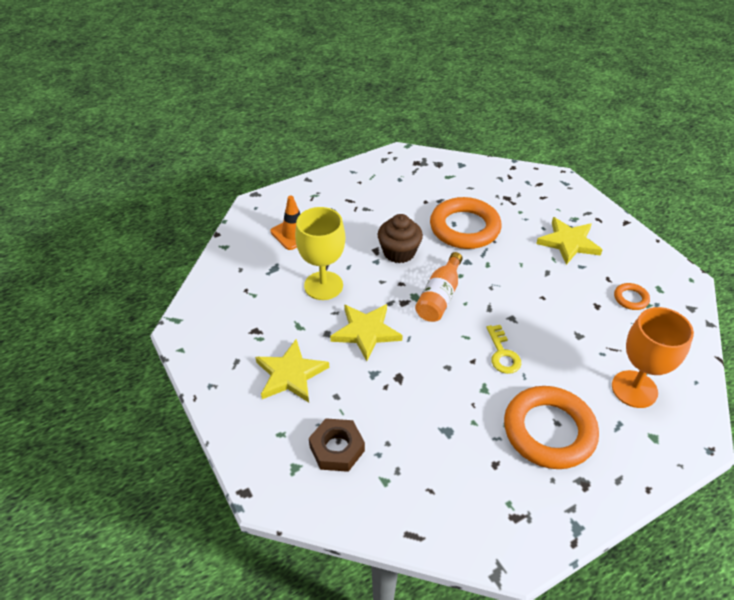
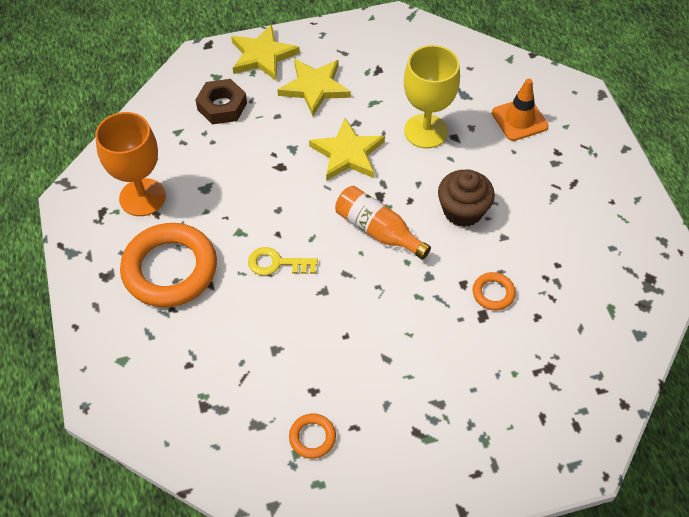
camera: 105 degrees right, 10 degrees up
(464, 228) = (493, 293): orange ring -> orange ring, size x0.44
(568, 243) = (435, 409): yellow star -> yellow star (262, 55)
(634, 389) = (183, 371): orange goblet -> orange goblet (142, 197)

